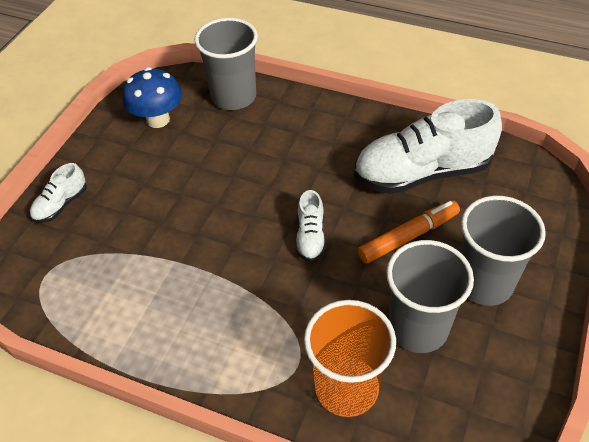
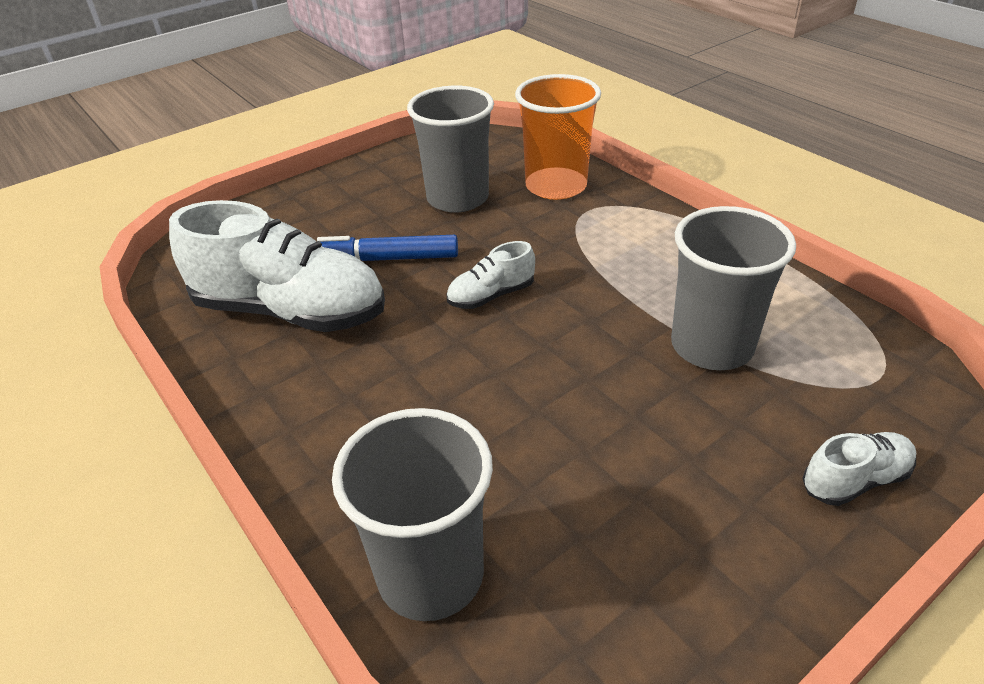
camera: 150 degrees left, 10 degrees down
(158, 119) = (617, 593): blue mushroom -> none
(310, 237) = (491, 296): white shoe -> white shoe turned 150 degrees counterclockwise
(408, 236) = (386, 259): orange marker -> blue marker
(484, 283) = (364, 205): grey cup -> grey cup (712, 346)

